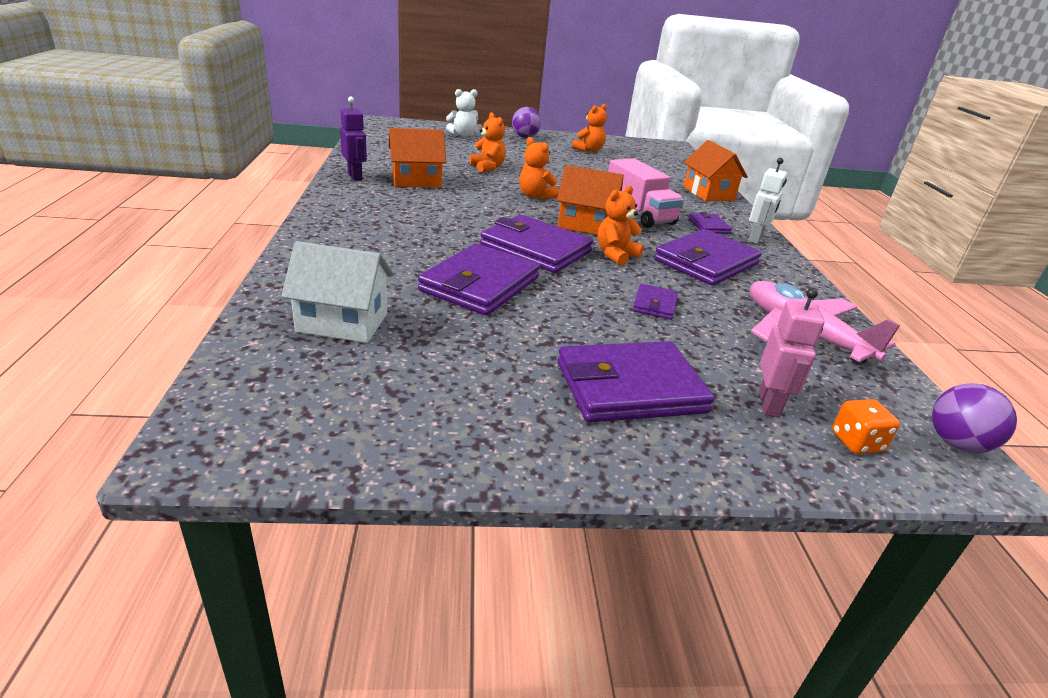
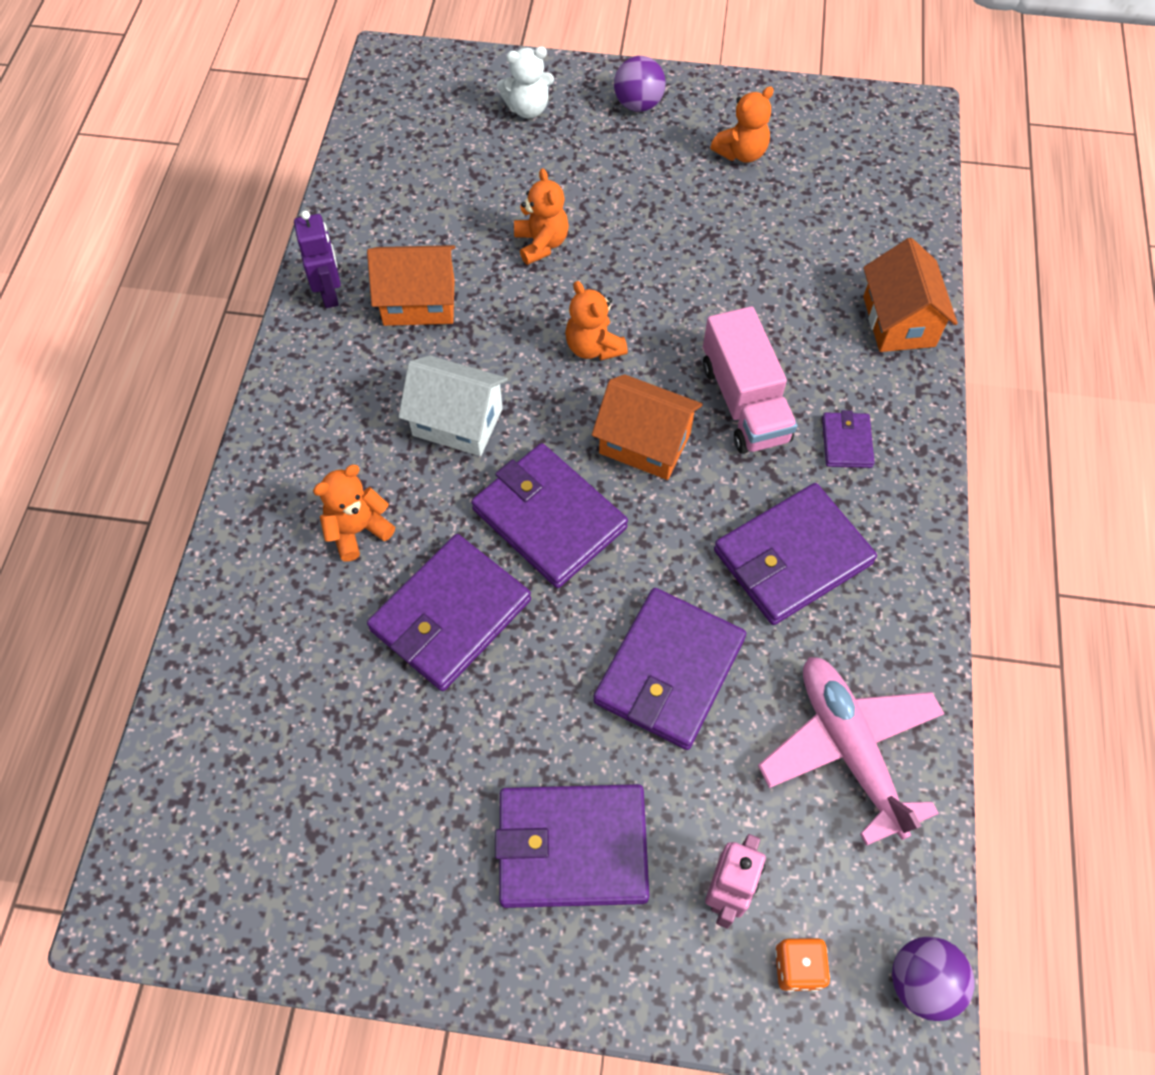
camera: 15 degrees right, 30 degrees up
(342, 322) = (274, 698): white house -> white house (457, 422)
(615, 255) = (661, 536): orange teddy bear -> orange teddy bear (357, 530)
(654, 304) = (669, 671): purple wallet -> purple wallet, size x2.05
(755, 239) = (907, 484): white robot -> none

